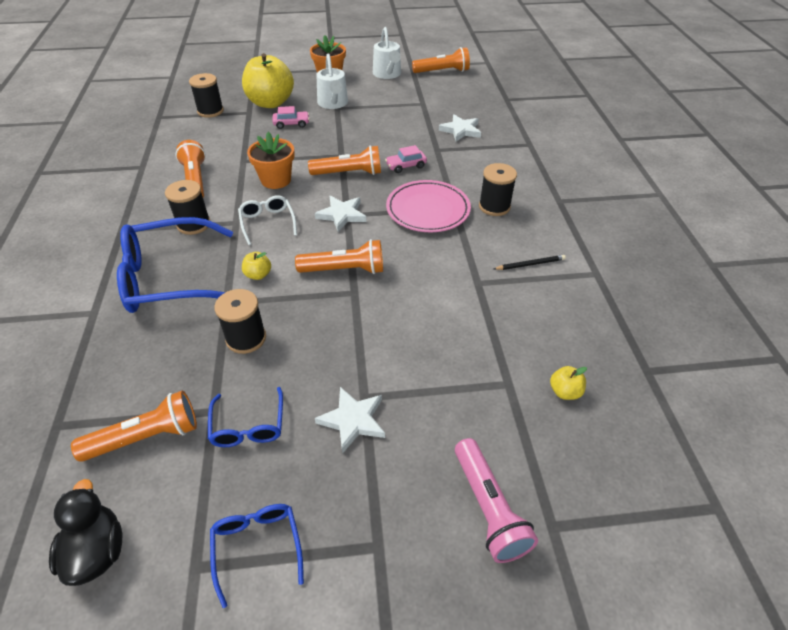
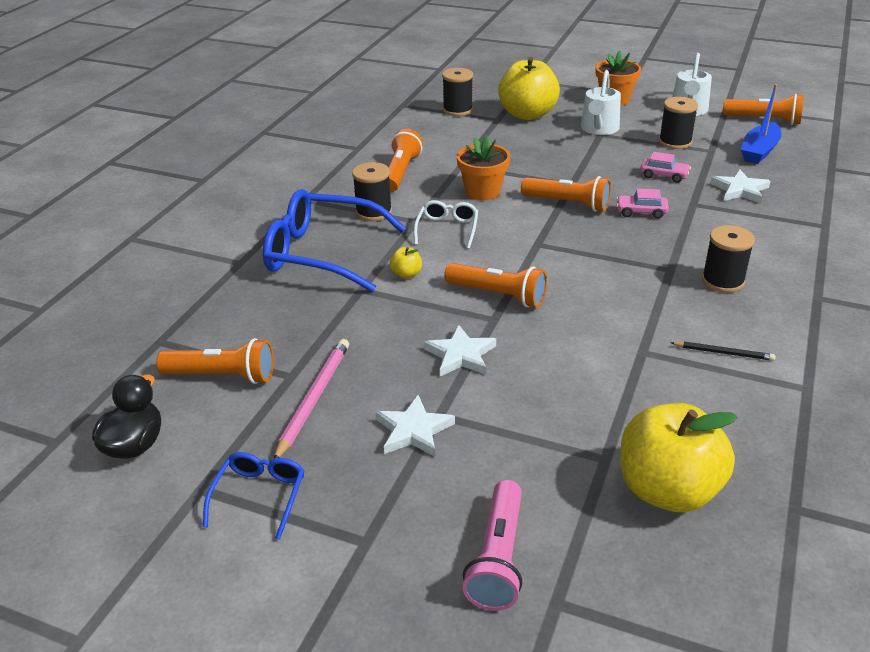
camera: 30 degrees right, 10 degrees down
(246, 338) = (359, 326): black spool -> black spool (675, 142)
(248, 425) = (314, 399): blue glasses -> pink pencil
(291, 124) = (536, 140): pink car -> pink car (664, 176)
(342, 215) = (531, 242): white star -> white star (460, 355)
(428, 210) = (635, 263): pink plate -> none
(454, 96) = (759, 151): none -> blue boat
(564, 392) = (667, 490): yellow apple -> yellow apple, size x2.47

